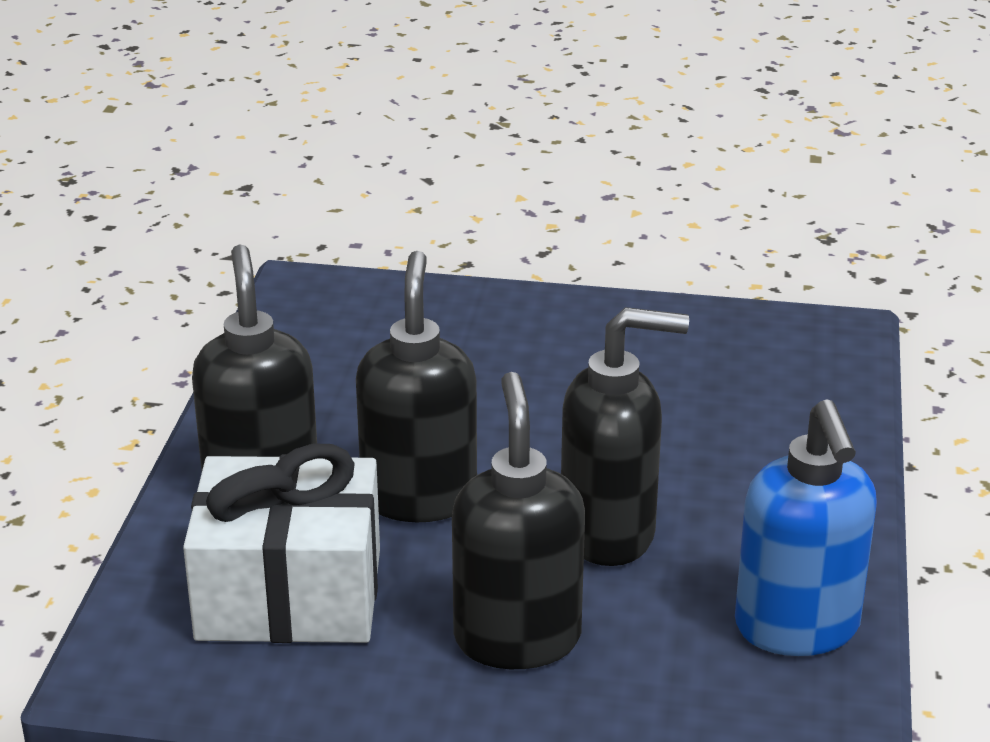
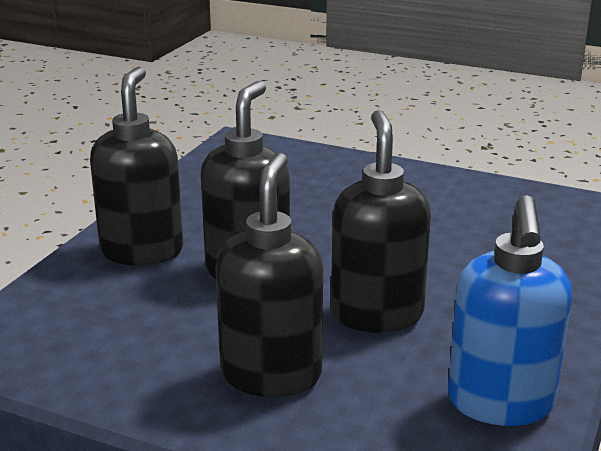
camera: 15 degrees right, 5 degrees down
(289, 594) = (122, 318): white gift -> none
(609, 533) = (377, 314): black soap dispenser -> black soap dispenser turned 105 degrees counterclockwise

